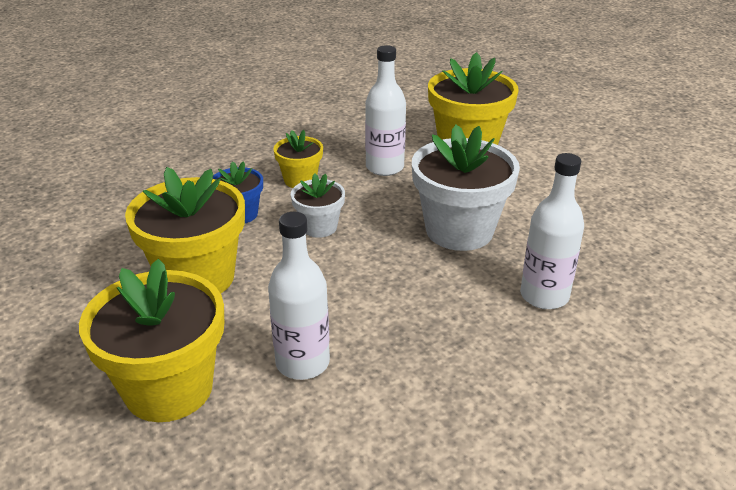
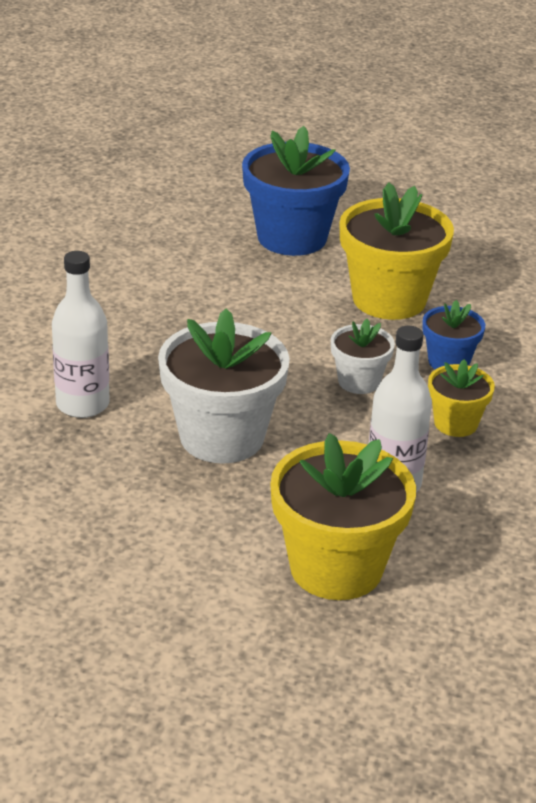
camera: 140 degrees right, 0 degrees up
(169, 388) = (292, 237): yellow flower pot -> blue flower pot
(302, 363) = (225, 282): white bottle -> none

